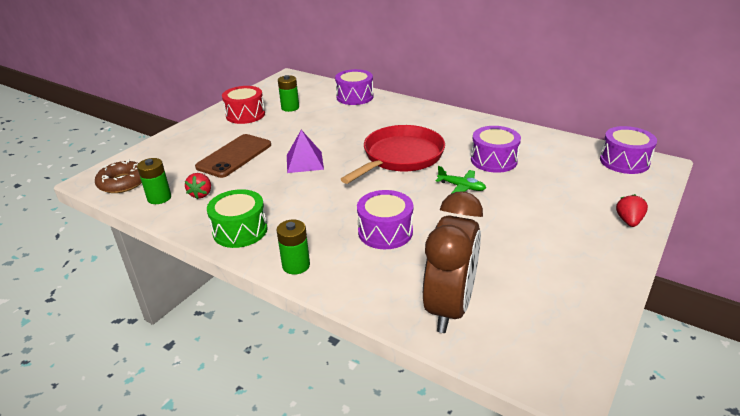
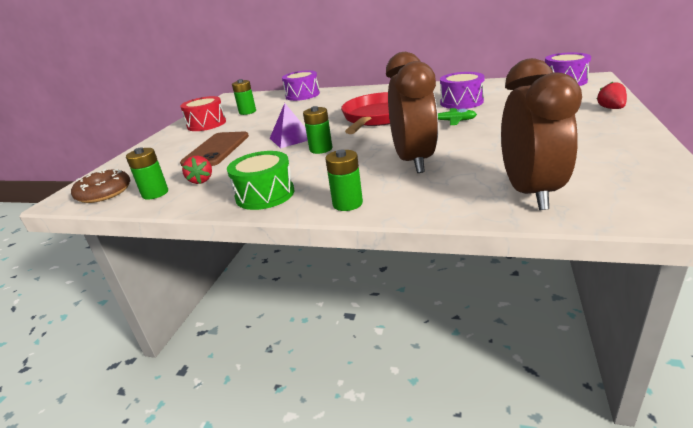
camera: 15 degrees left, 5 degrees down
(319, 187) = (321, 149): none -> green battery
(385, 232) = (413, 161): purple drum -> brown clock

